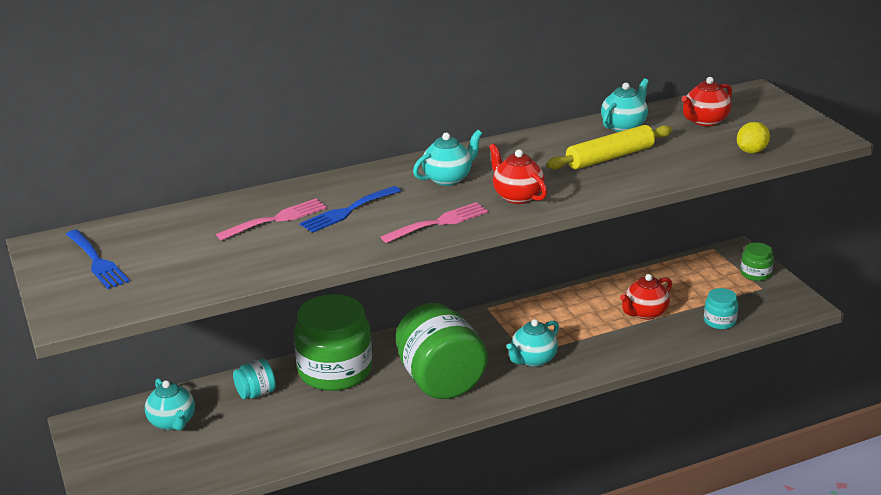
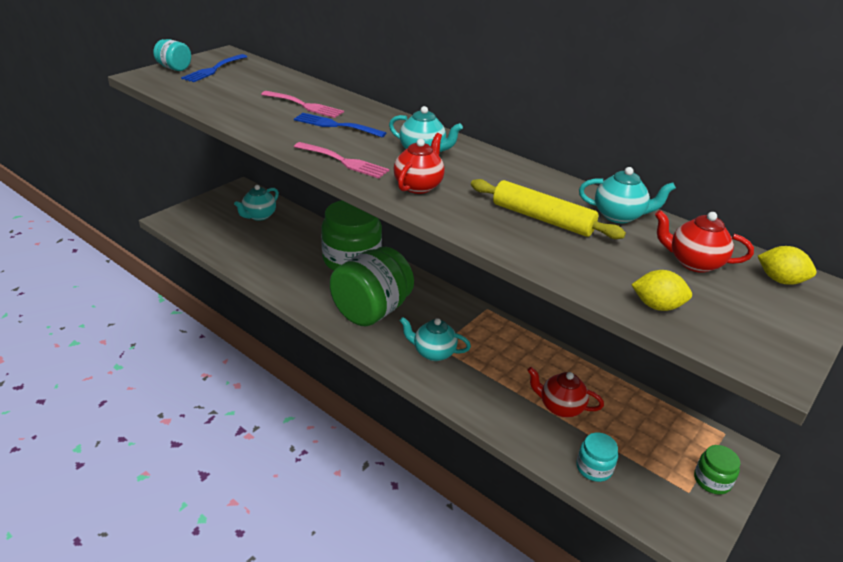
camera: 60 degrees right, 5 degrees up
(256, 393) = (306, 236): turquoise jar -> turquoise jar (174, 68)
(741, 101) = (780, 280): none -> yellow lemon

